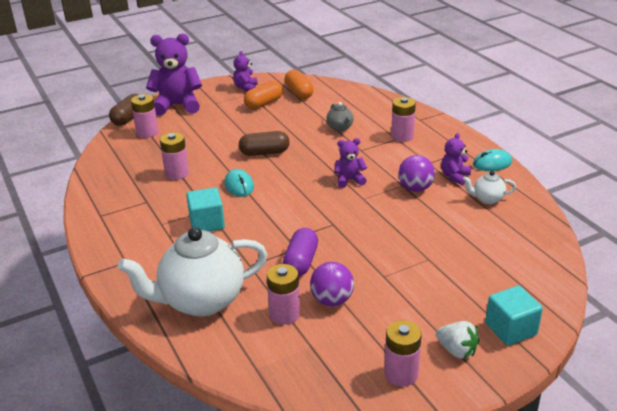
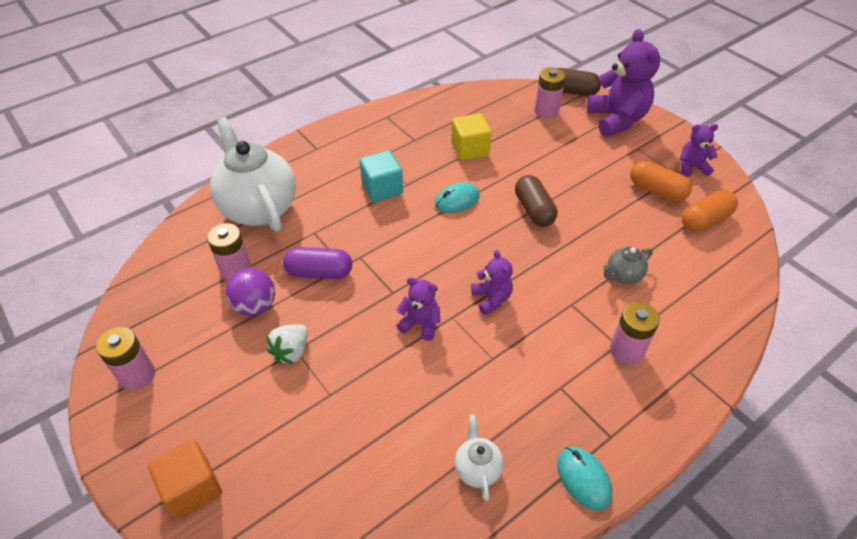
camera: 80 degrees right, 15 degrees up
(177, 173) = (470, 149): pink battery -> yellow cube
(415, 188) = (487, 373): purple ball -> none
(455, 176) = (530, 423): purple teddy bear -> purple teddy bear (420, 323)
(456, 350) = (164, 428): white strawberry -> white strawberry (291, 352)
(510, 329) = (192, 488): turquoise cube -> orange cube

